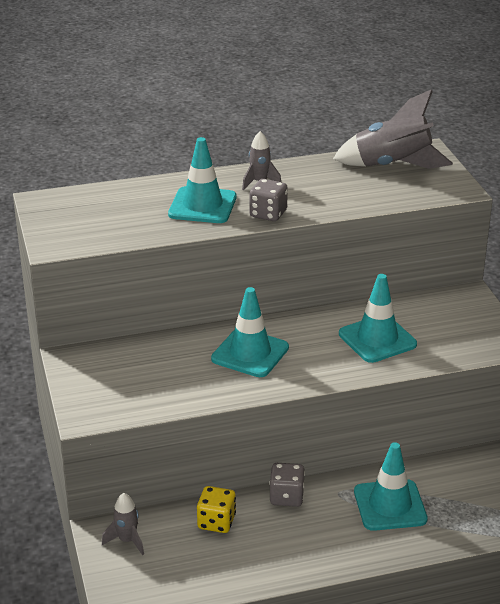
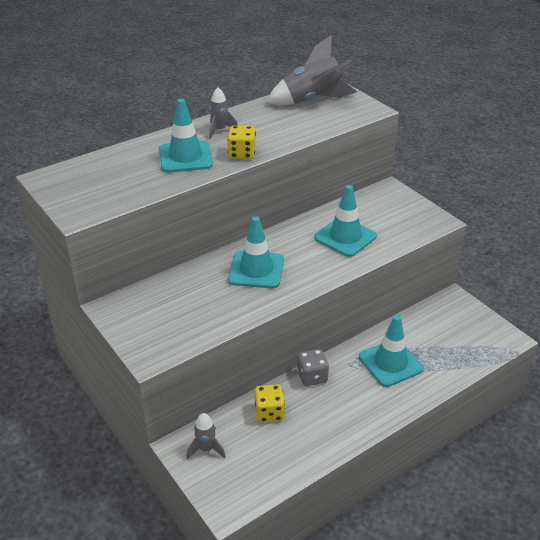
camera: 20 degrees left, 5 degrees up
(268, 214) = (242, 154): grey dice -> yellow dice

